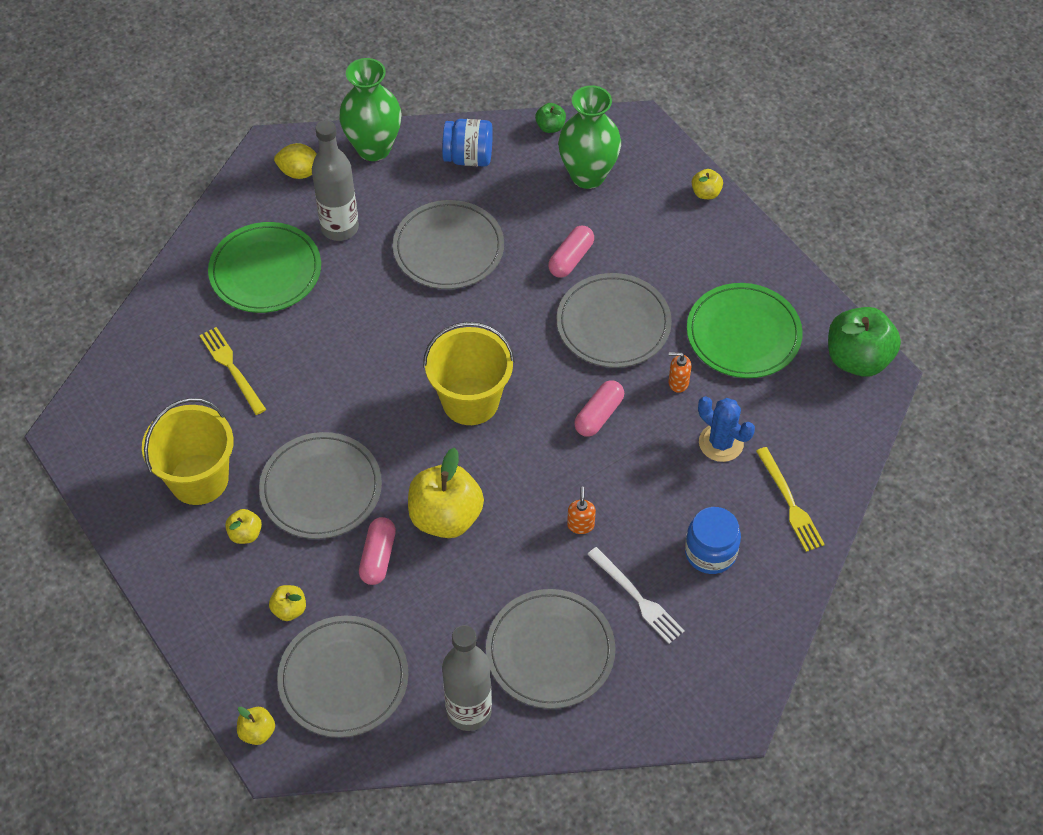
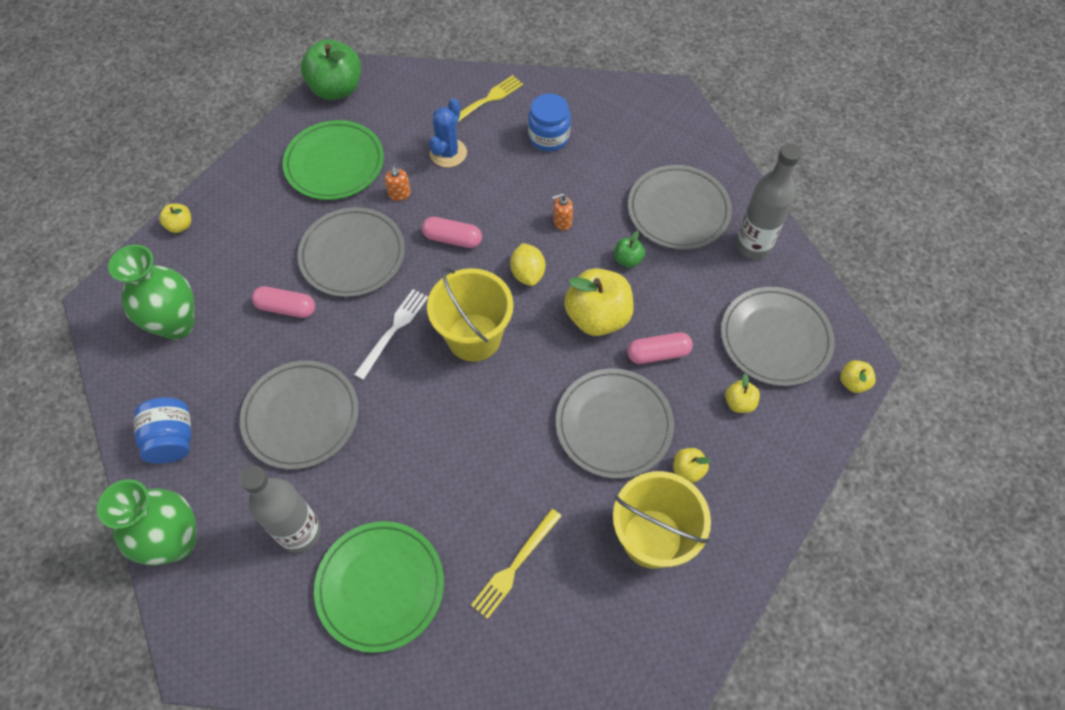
camera: 110 degrees left, 5 degrees up
(300, 172) = (229, 609): yellow lemon -> yellow lemon (527, 274)
(550, 127) = (115, 376): green apple -> green apple (628, 259)
(637, 597) = (607, 170): white fork -> white fork (393, 331)

